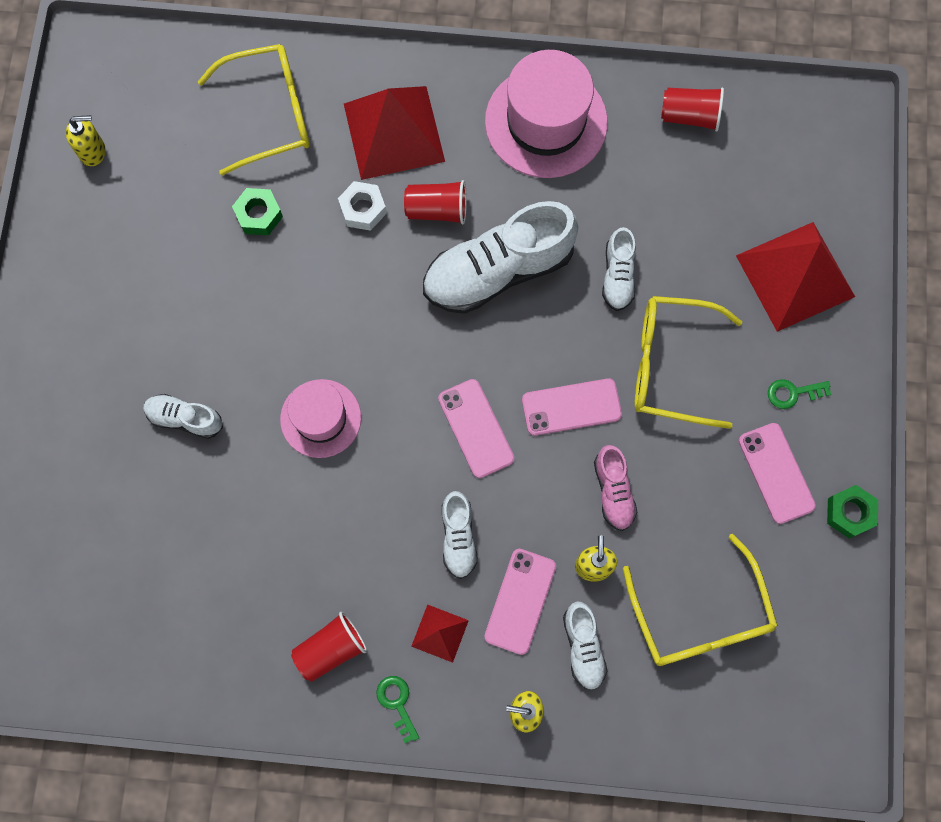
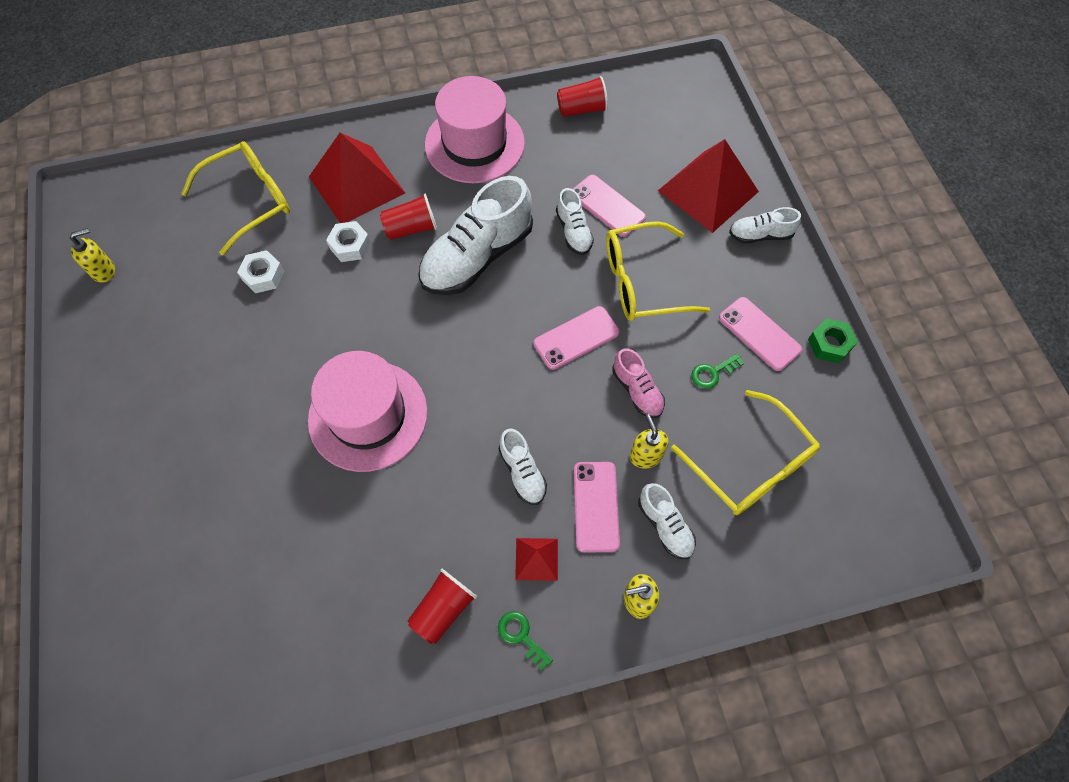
camera: 20 degrees left, 10 degrees down
(185, 418) = (245, 455): white shoe -> white shoe (760, 235)
(259, 215) = (263, 275): green nut -> white nut
(320, 418) = (368, 415): pink hat -> pink hat, size x1.62
(476, 428) = (504, 380): pink phone -> pink phone (607, 206)
(793, 393) = (745, 272): green key -> green key (713, 373)

